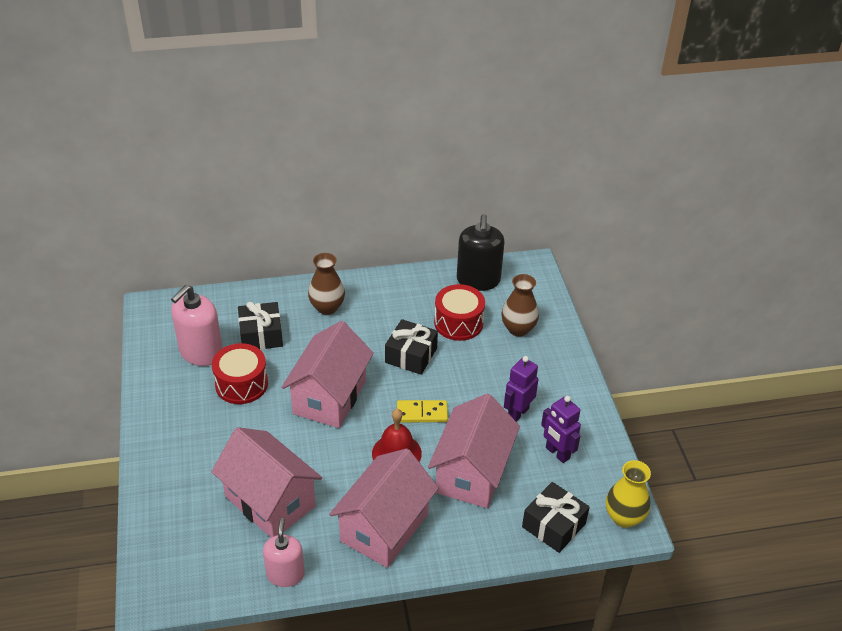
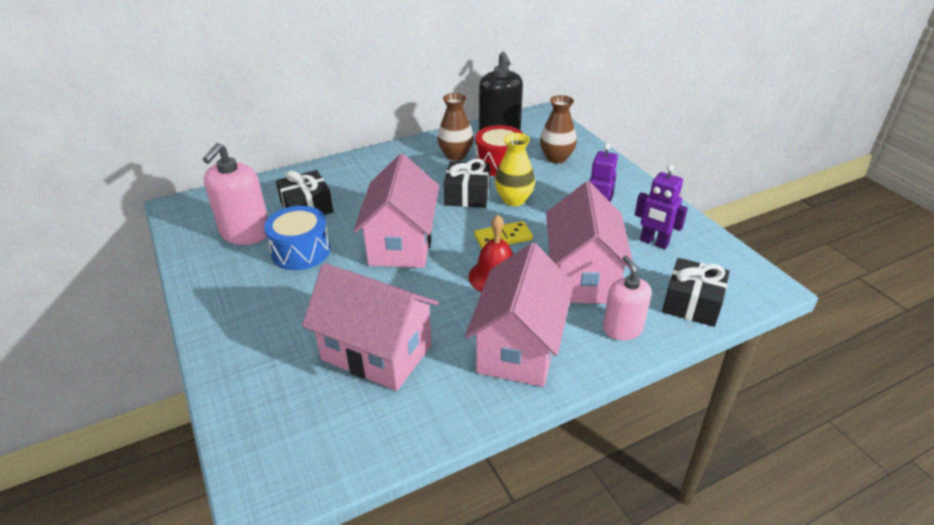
camera: 15 degrees left, 5 degrees down
(241, 384) = (301, 251): red drum -> blue drum
(285, 574) = (427, 425): pink soap dispenser -> pink soap dispenser (622, 329)
(327, 307) = (366, 174): brown vase -> brown vase (455, 155)
(624, 517) = (753, 281): yellow vase -> yellow vase (514, 200)

